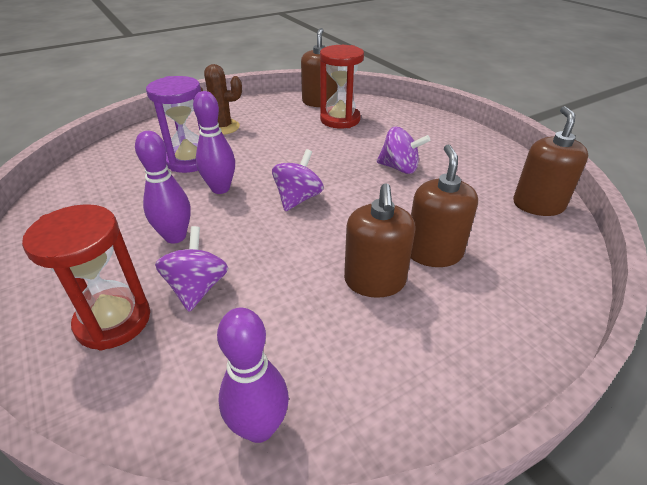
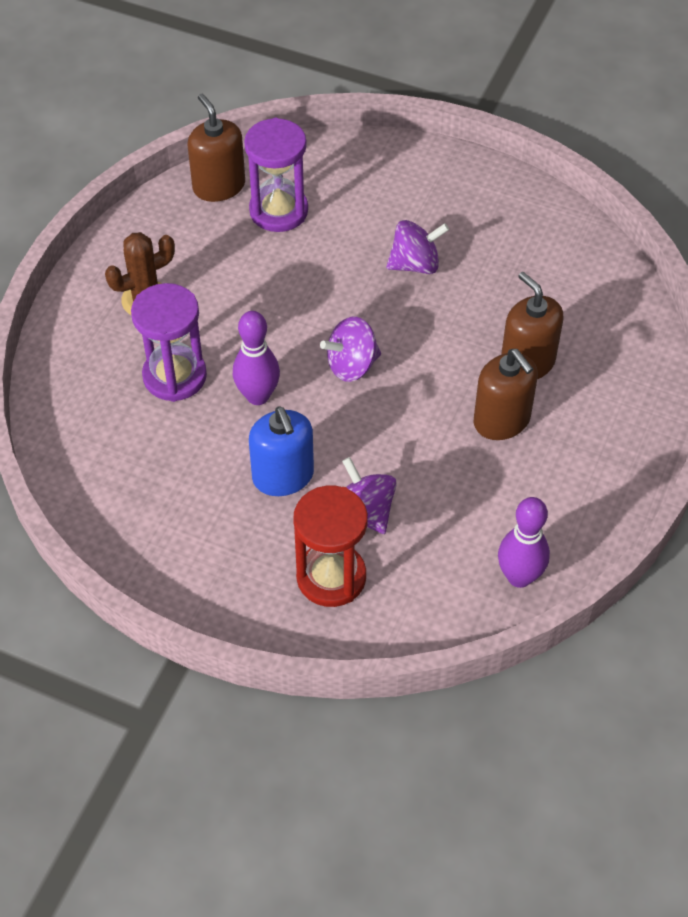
camera: 35 degrees left, 15 degrees up
(175, 236) = (283, 476): purple bowling pin -> blue soap dispenser
(298, 199) = (351, 365): purple spinning top -> purple spinning top turned 105 degrees counterclockwise
(340, 120) = (278, 211): red hourglass -> purple hourglass
(538, 205) = (580, 251): brown soap dispenser -> none

